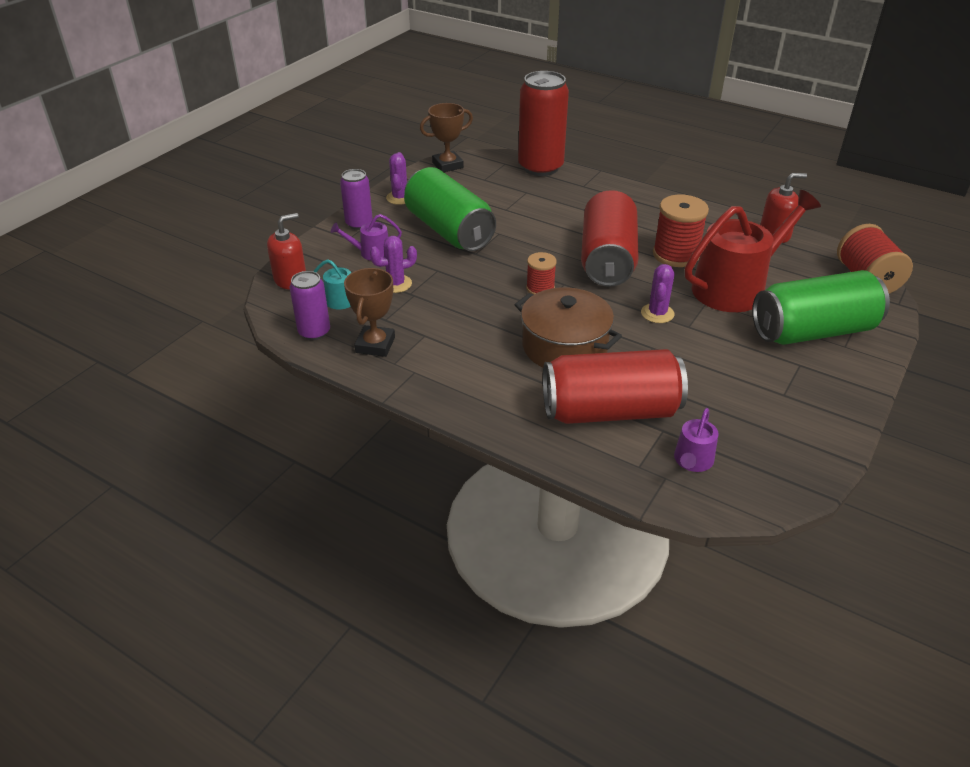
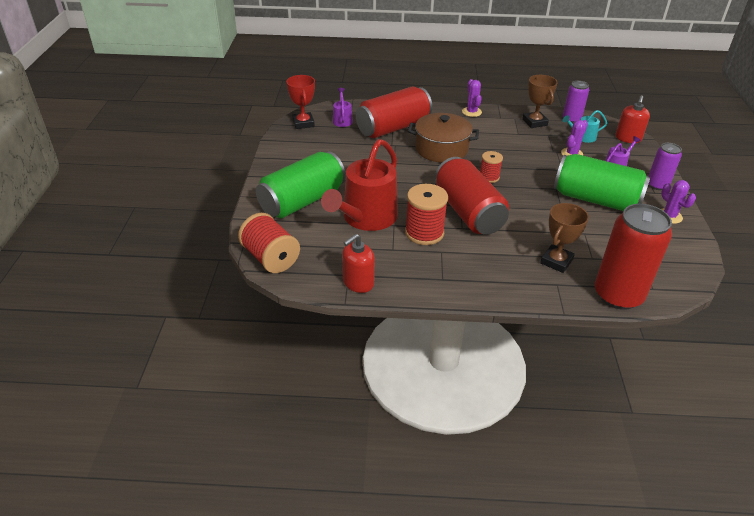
camera: 150 degrees right, 0 degrees up
(447, 165) = (691, 266): brown trophy -> brown trophy (556, 261)
(657, 313) = (405, 183): purple cactus -> purple cactus (471, 112)
(772, 478) = (303, 123): none -> red trophy

